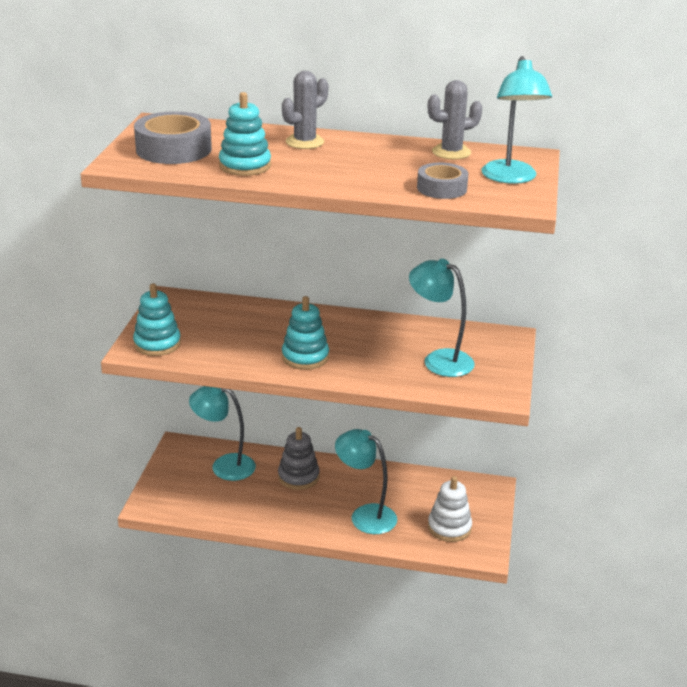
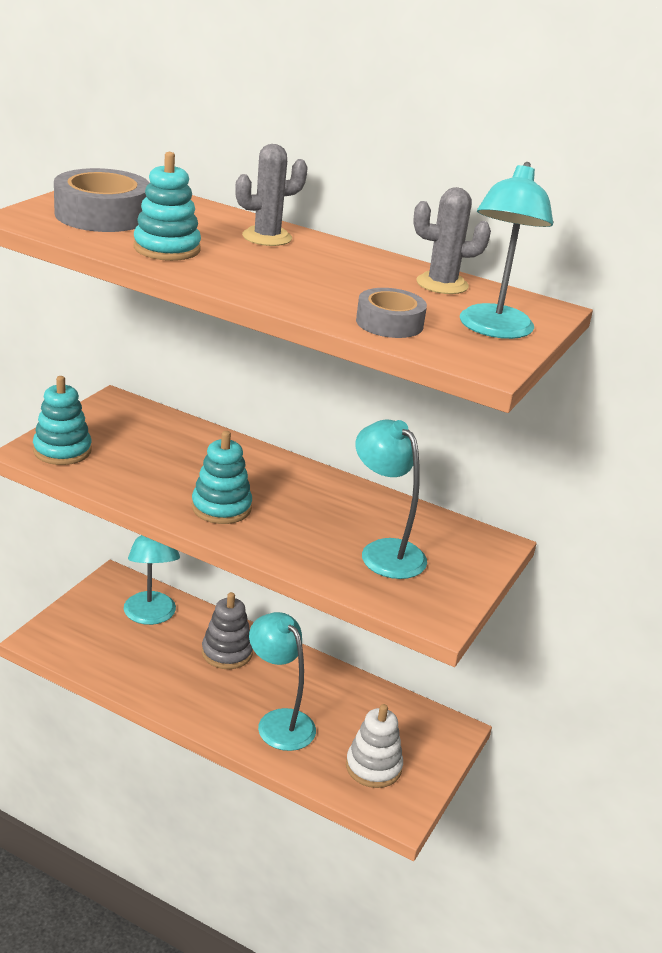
camera: 15 degrees right, 0 degrees up
(224, 466) = (150, 616): turquoise lamp -> turquoise lamp turned 135 degrees counterclockwise

